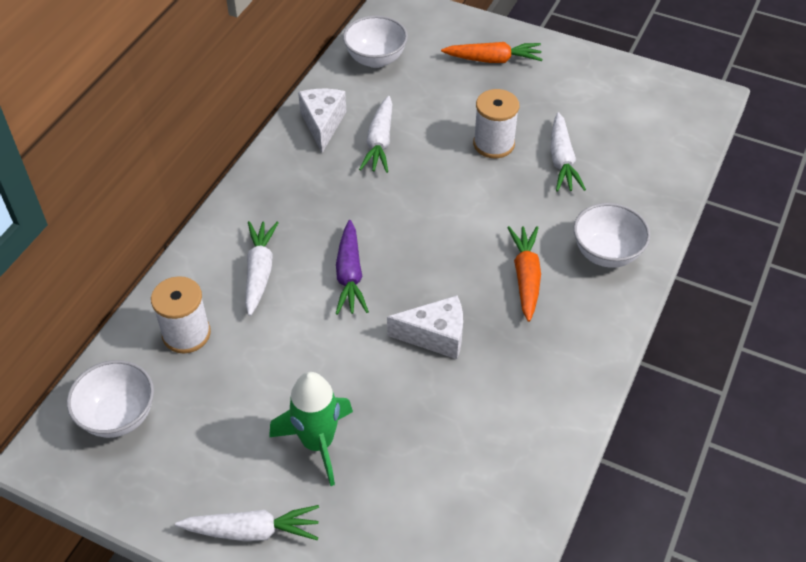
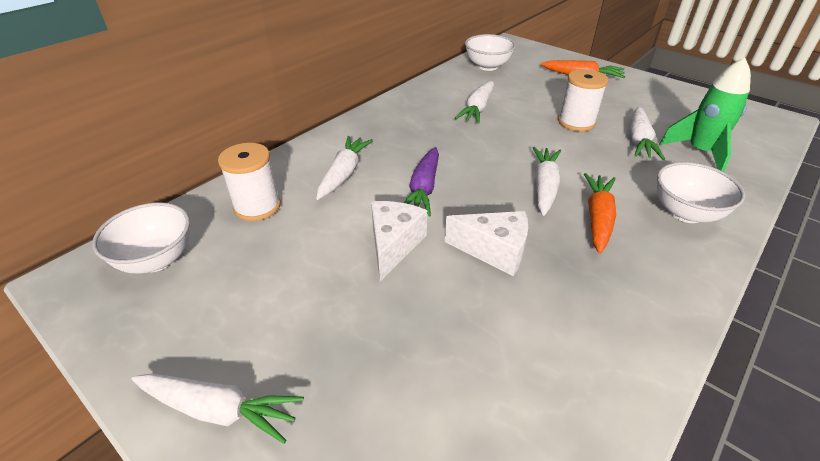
camera: 15 degrees right, 10 degrees down
(318, 443) = (336, 327): green rocket -> green rocket (699, 152)
(323, 124) = (435, 94): white cheese -> white cheese (394, 245)
(470, 246) = (544, 186): none -> white carrot

